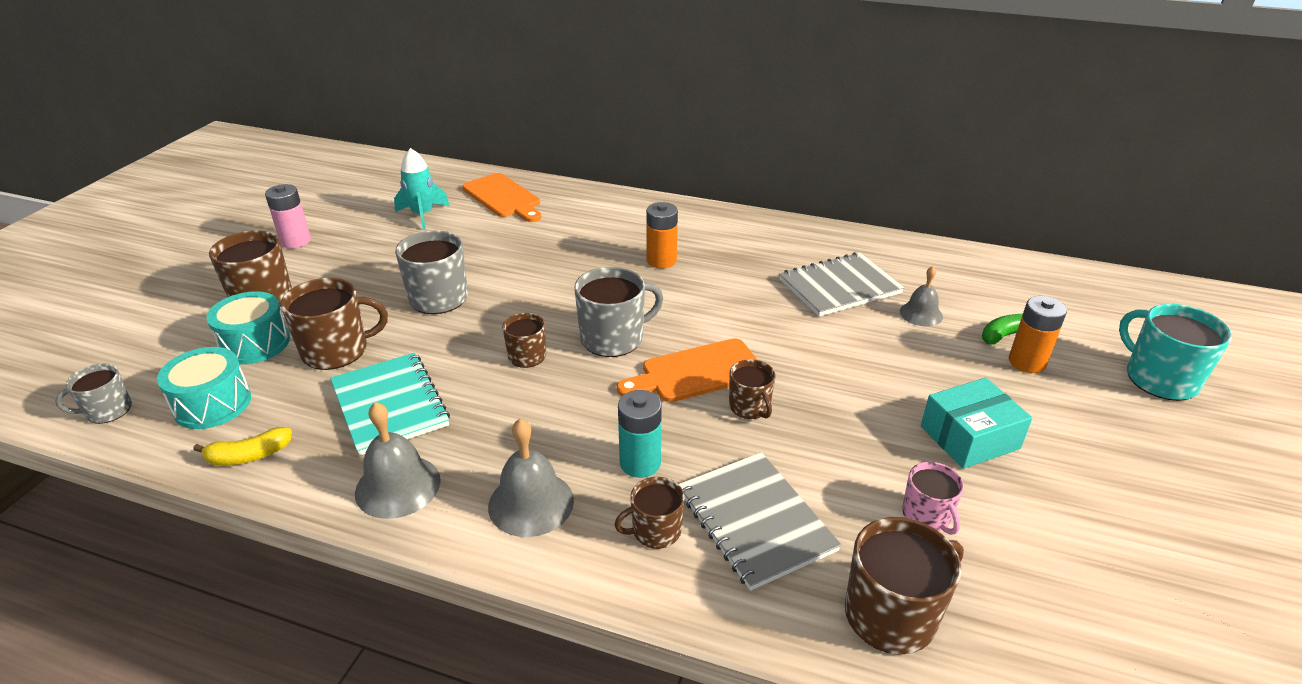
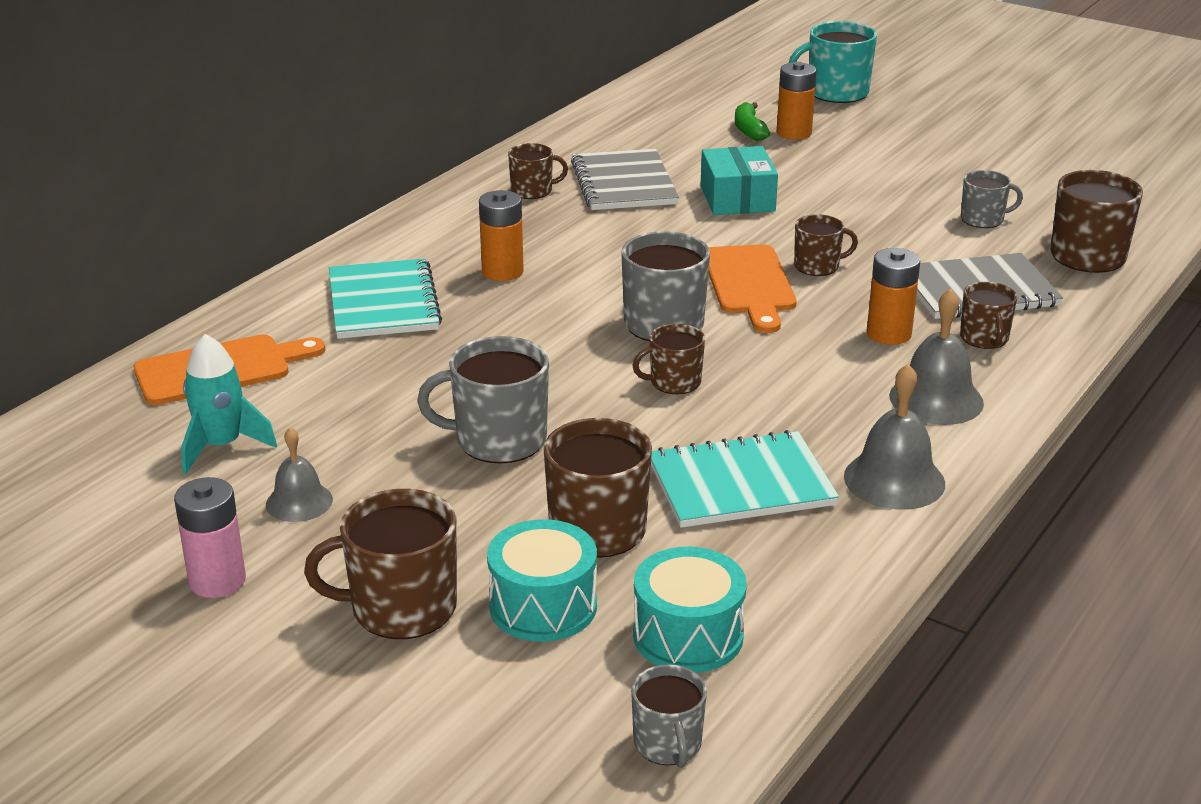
camera: 75 degrees left, 5 degrees down
(249, 456) = (813, 593): yellow banana -> none
(599, 228) = (383, 303): none -> turquoise notebook
(640, 463) = (889, 334): turquoise battery -> orange battery
(796, 251) = (532, 191): none -> brown mug
(921, 314) = (696, 157): grey bell -> grey bell (299, 502)
(927, 516) = (983, 219): pink mug -> grey mug
(969, 437) = (890, 181): turquoise box -> turquoise box (737, 198)

